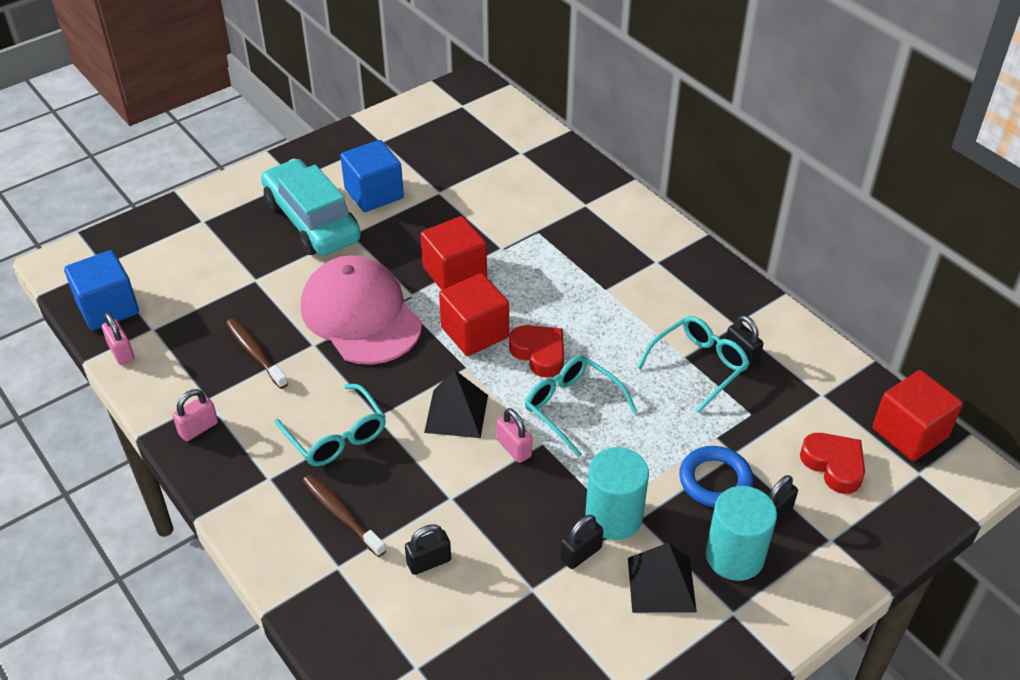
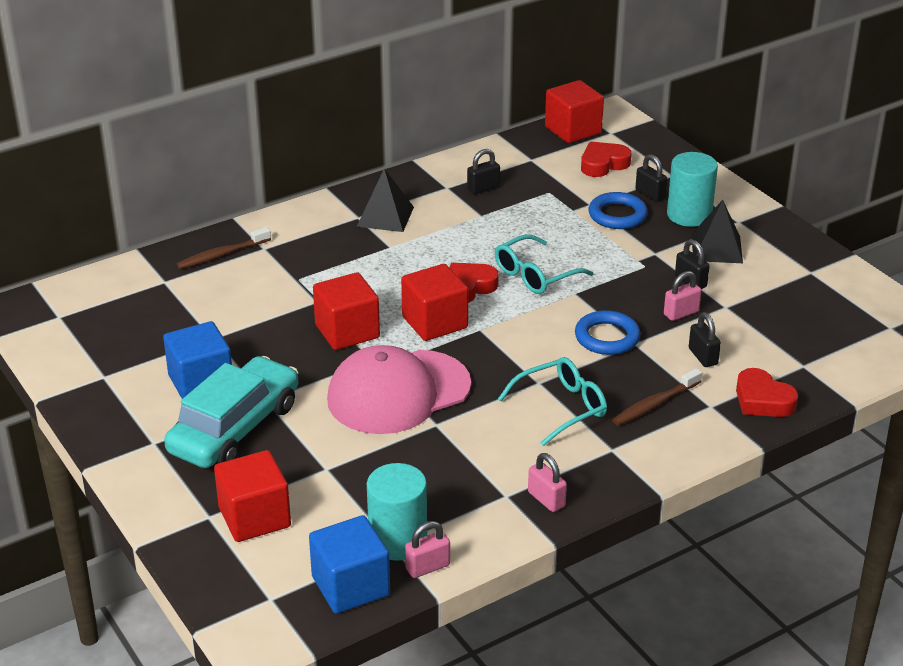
camera: 85 degrees left, 10 degrees down
(198, 245) = (254, 517): none -> red cube
(255, 353) = (443, 464): brown toothbrush -> brown toothbrush (222, 254)
(312, 220) = (235, 428): turquoise car -> turquoise car turned 150 degrees clockwise
(347, 618) = (762, 400): none -> red heart
(456, 413) = (538, 337): black pyramid -> black pyramid (385, 216)
(459, 472) = (607, 337): none -> blue ring
(514, 448) = (580, 307): pink padlock -> pink padlock (681, 313)
(613, 516) = (654, 264): turquoise cylinder -> turquoise cylinder (398, 540)
(698, 366) = (494, 209): turquoise glasses -> none

